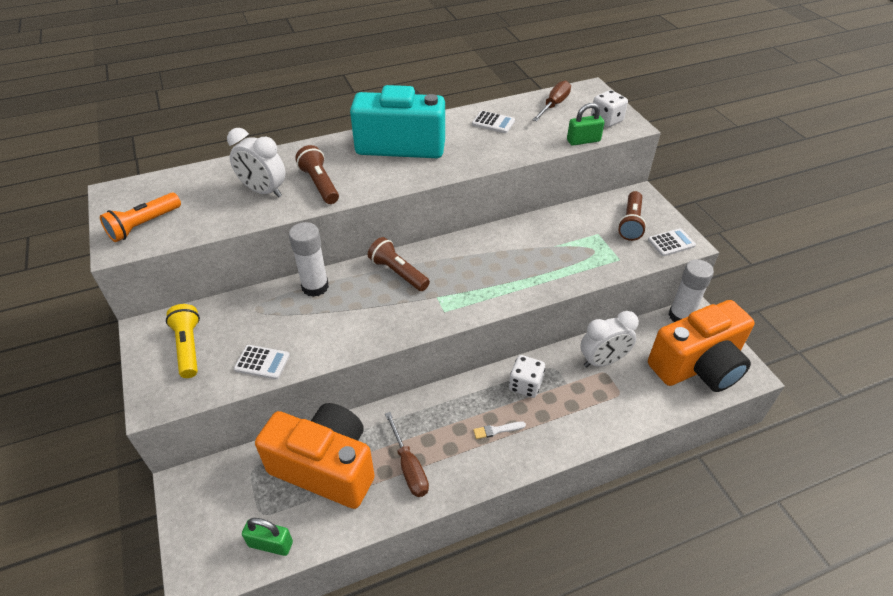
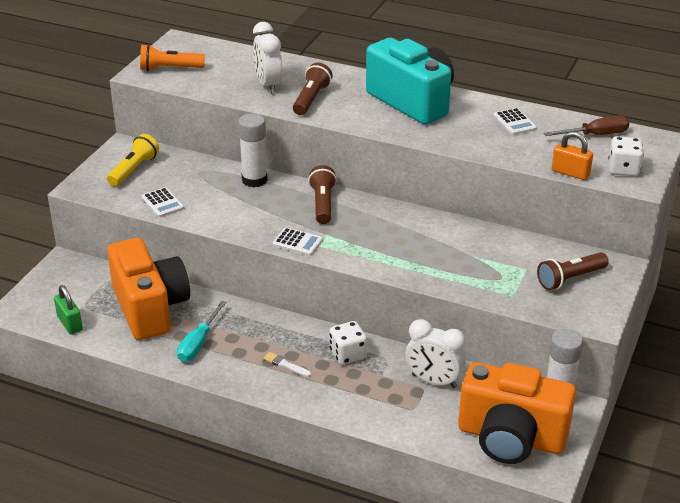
camera: 45 degrees right, 10 degrees down
(409, 467) = (198, 343): brown screwdriver -> turquoise screwdriver
(583, 141) = (570, 173): green padlock -> orange padlock
(671, 243) = (582, 312): white calculator -> white calculator (297, 242)

